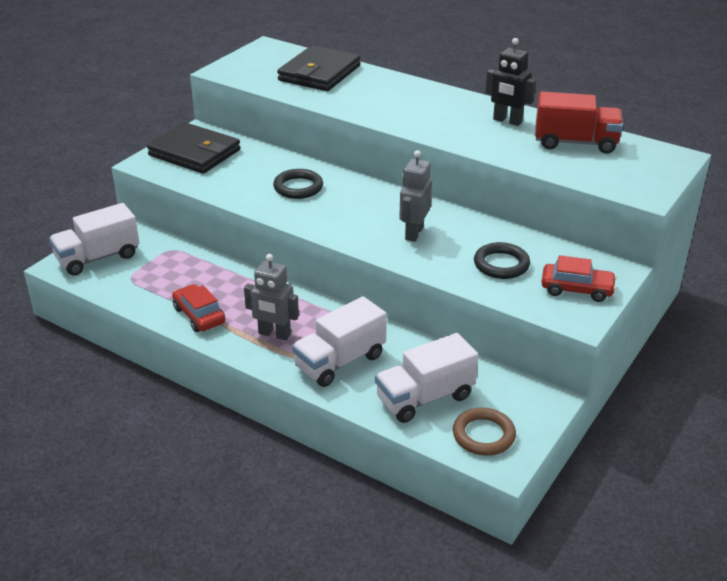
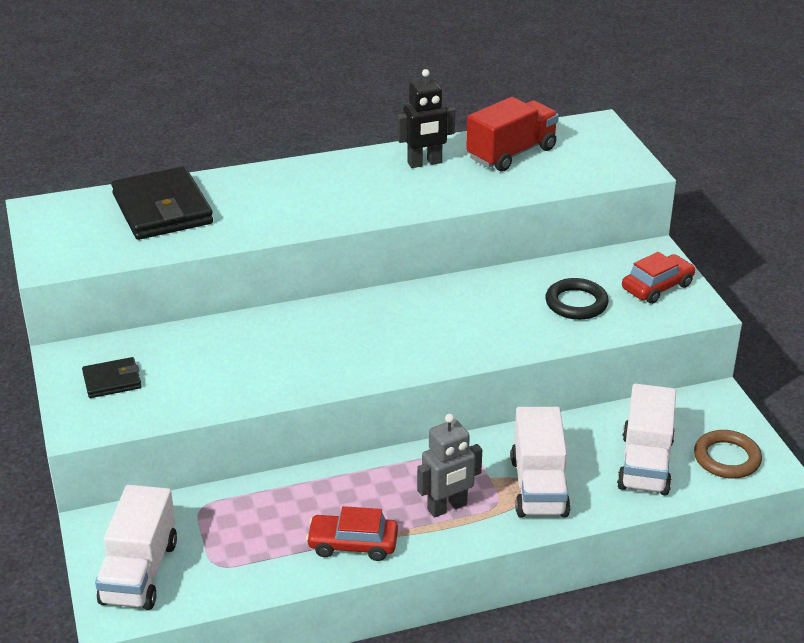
camera: 50 degrees left, 0 degrees up
(194, 153) = (112, 381): black wallet -> black wallet, size x0.51
(298, 187) = (289, 347): black ring -> none
(414, 233) = (467, 322): grey robot -> none

